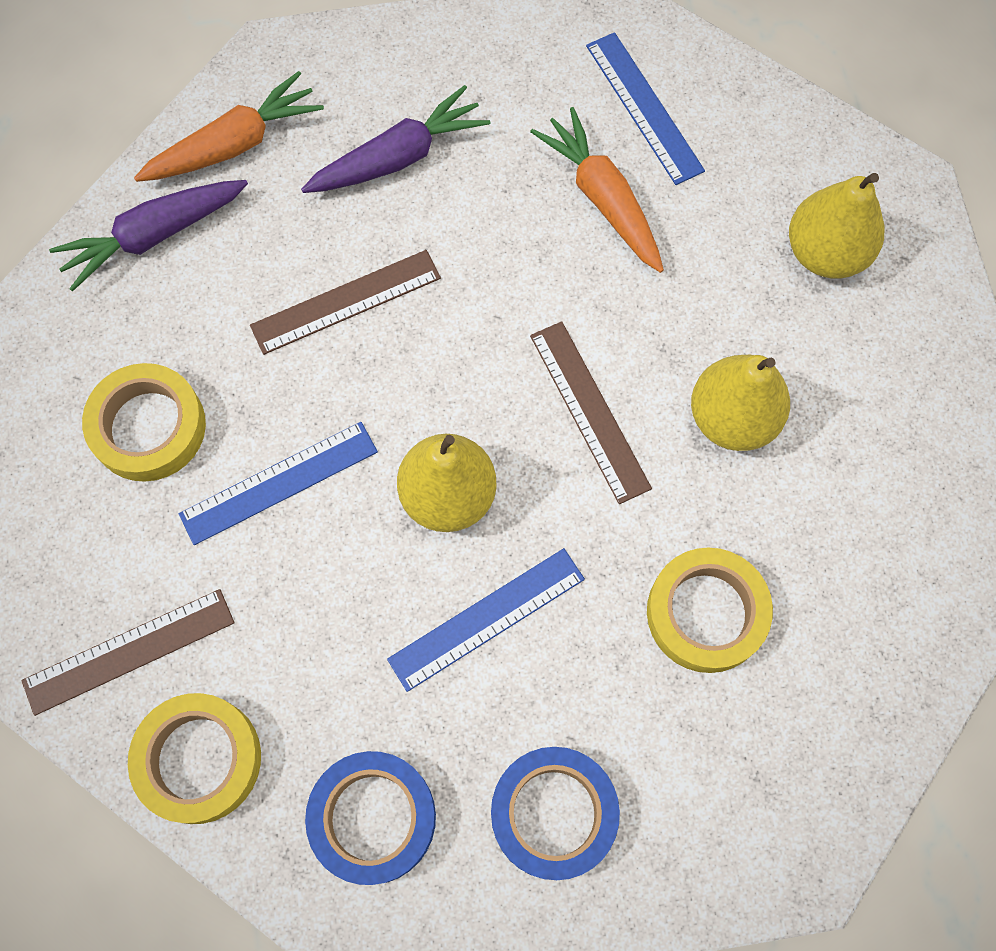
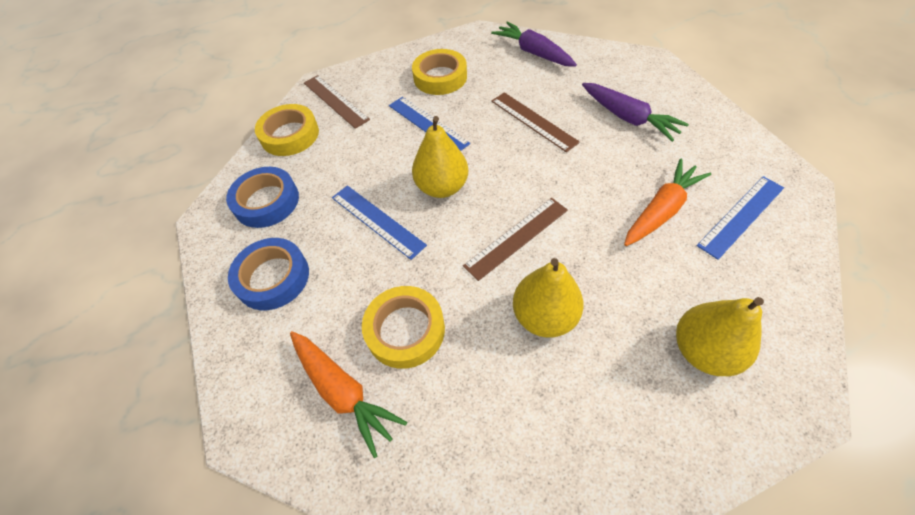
camera: 80 degrees right, 15 degrees down
(234, 144) = (596, 62): orange carrot -> orange carrot (343, 391)

